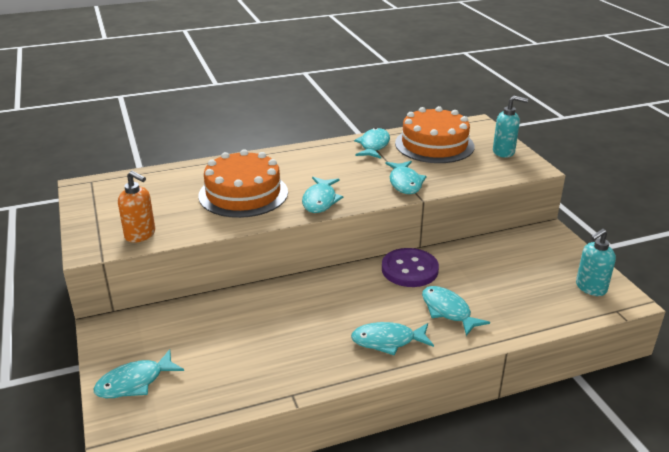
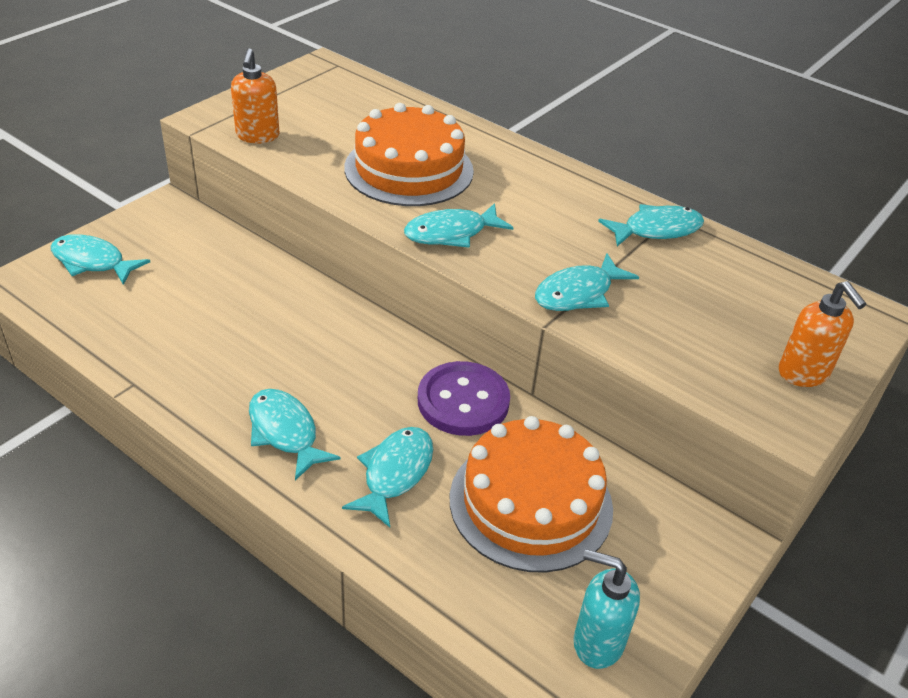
camera: 55 degrees right, 10 degrees up
(434, 145) = (732, 288): orange cake -> orange cake (530, 502)
(504, 152) = (803, 373): turquoise soap dispenser -> orange soap dispenser

